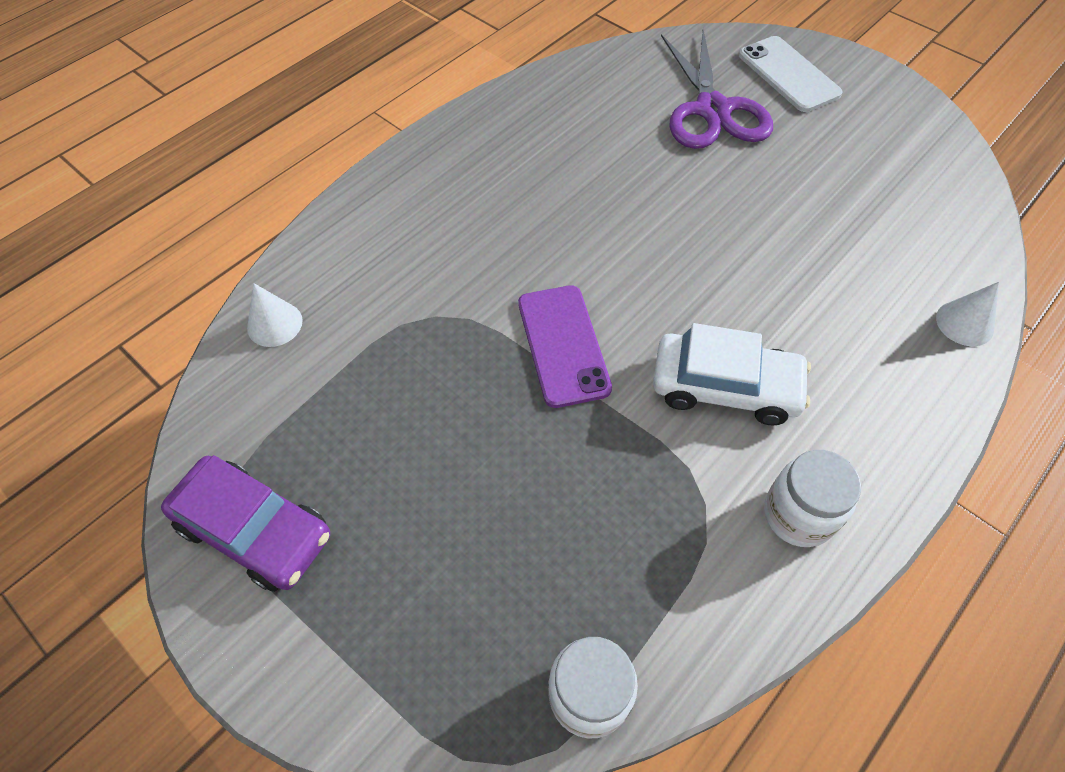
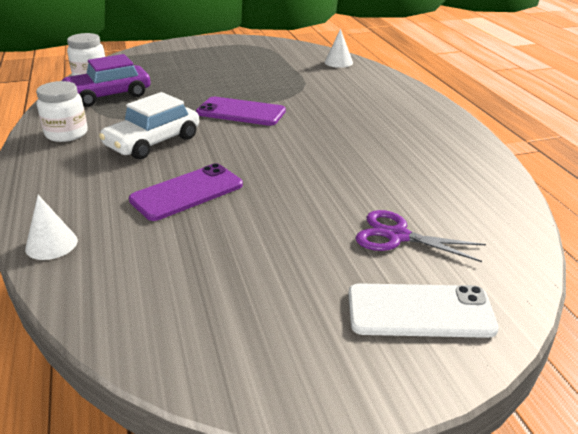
camera: 120 degrees right, 25 degrees down
(255, 530) = (239, 47): purple car -> purple car (108, 95)
(712, 110) = (397, 236): purple scissors -> purple scissors, size x0.63
(790, 278) = (187, 192): none -> purple phone

